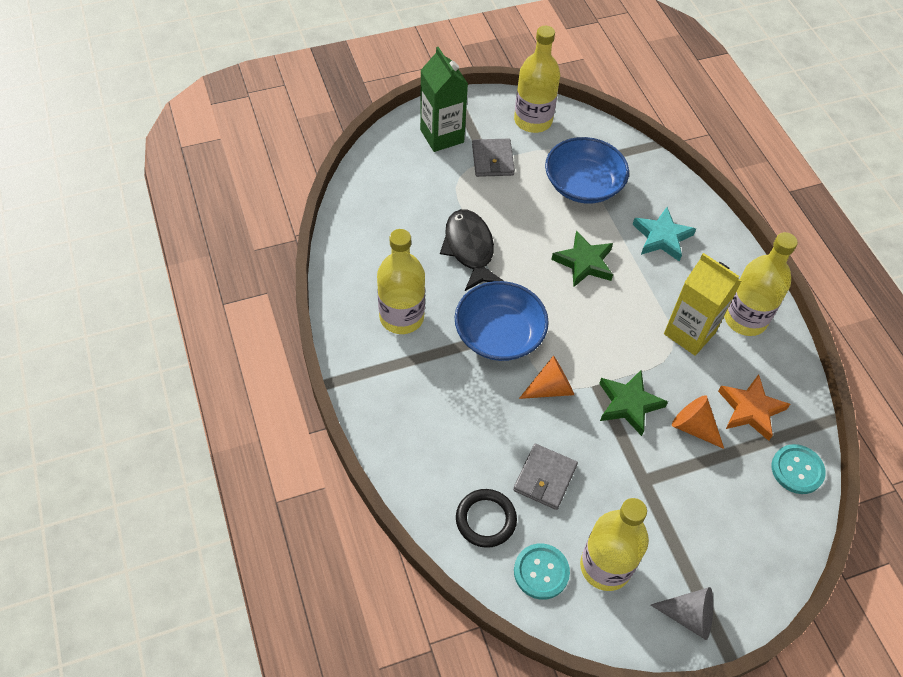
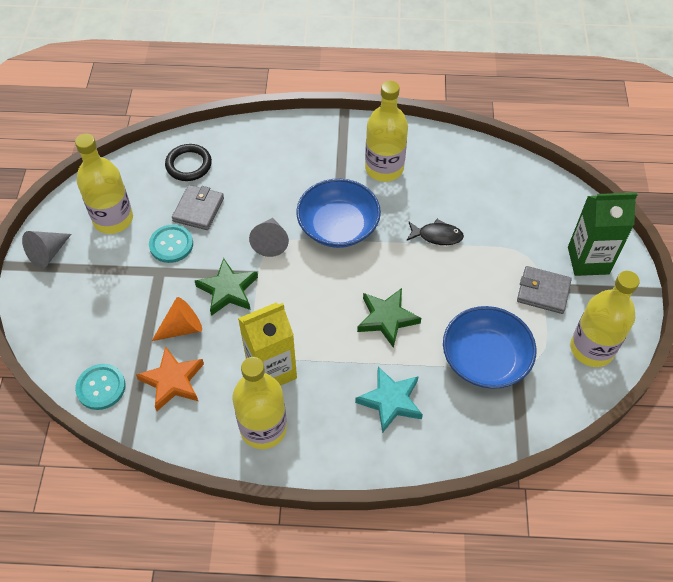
camera: 115 degrees right, 0 degrees up
(469, 249) = (437, 236): black fish -> black fish, size x0.60
(541, 572) = (133, 182): turquoise button -> turquoise button (171, 244)
(545, 478) = (198, 209): grey wallet -> grey wallet turned 60 degrees clockwise
(550, 388) = (270, 242): orange cone -> grey cone

